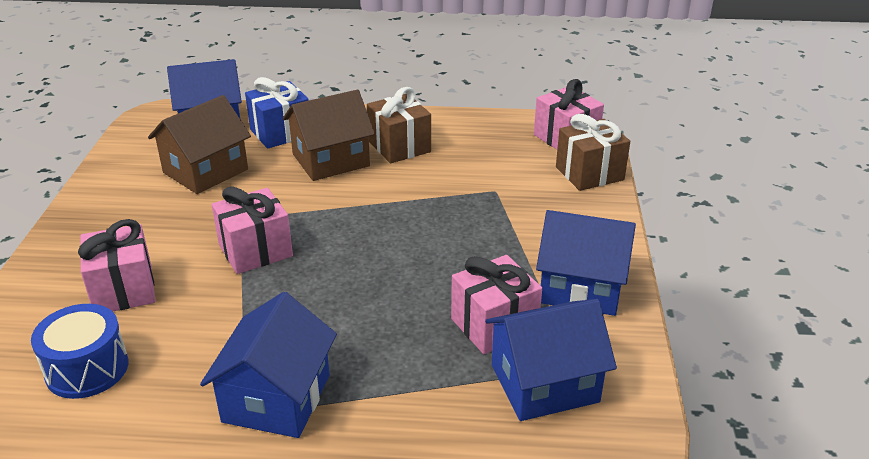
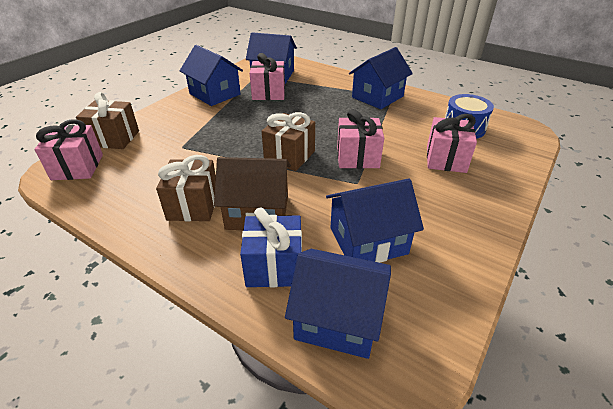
camera: 150 degrees left, 5 degrees up
(205, 171) = (368, 241): brown house -> blue house
(348, 223) = (289, 156): none -> brown gift

